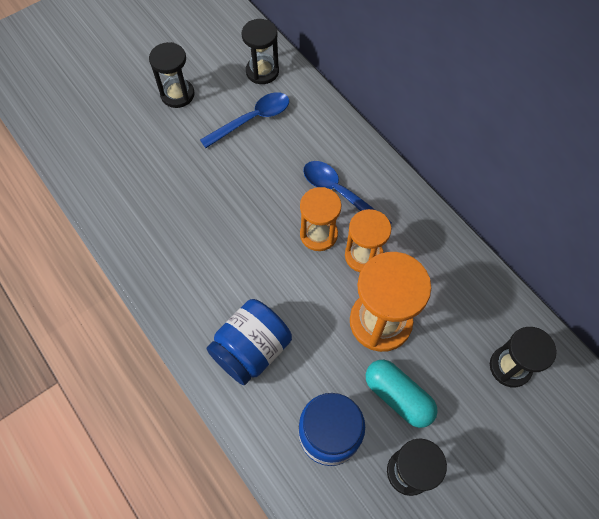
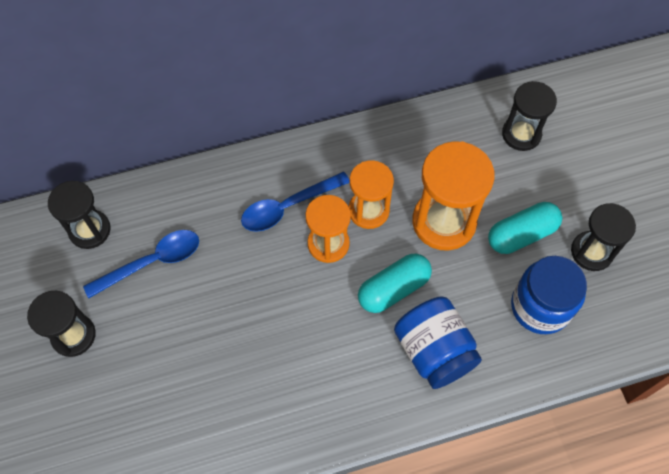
camera: 70 degrees left, 0 degrees up
(252, 119) = (152, 262): blue spoon -> blue spoon turned 75 degrees clockwise
(297, 299) = (393, 289): none -> turquoise capsule

